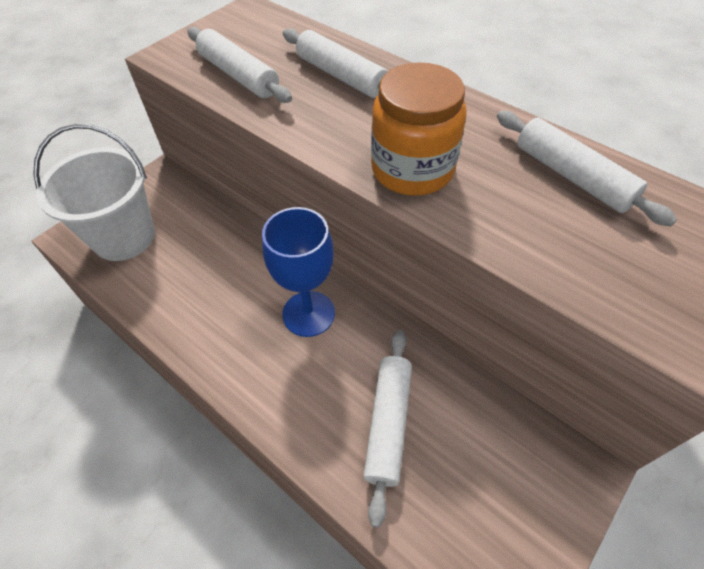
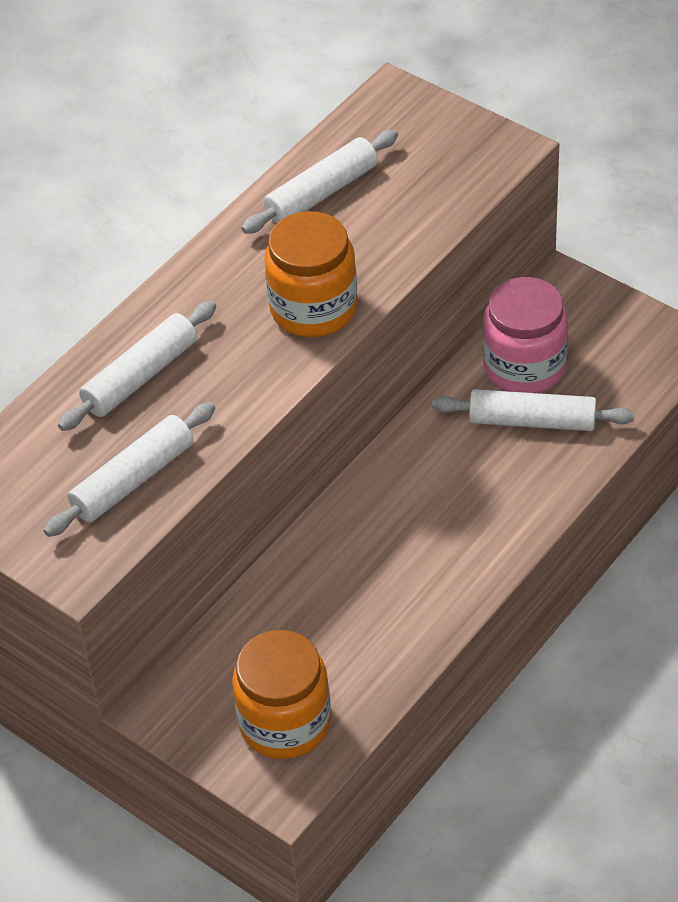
camera: 90 degrees left, 5 degrees down
(124, 237) = (285, 722): white bucket -> orange jar
(308, 313) = (404, 498): blue goblet -> none
(459, 422) = (524, 366): none -> pink jar

